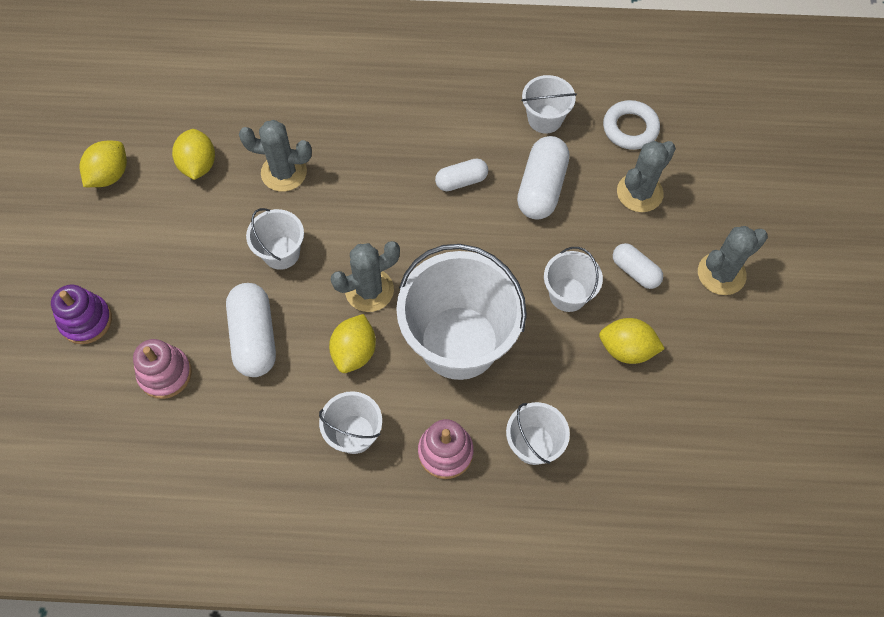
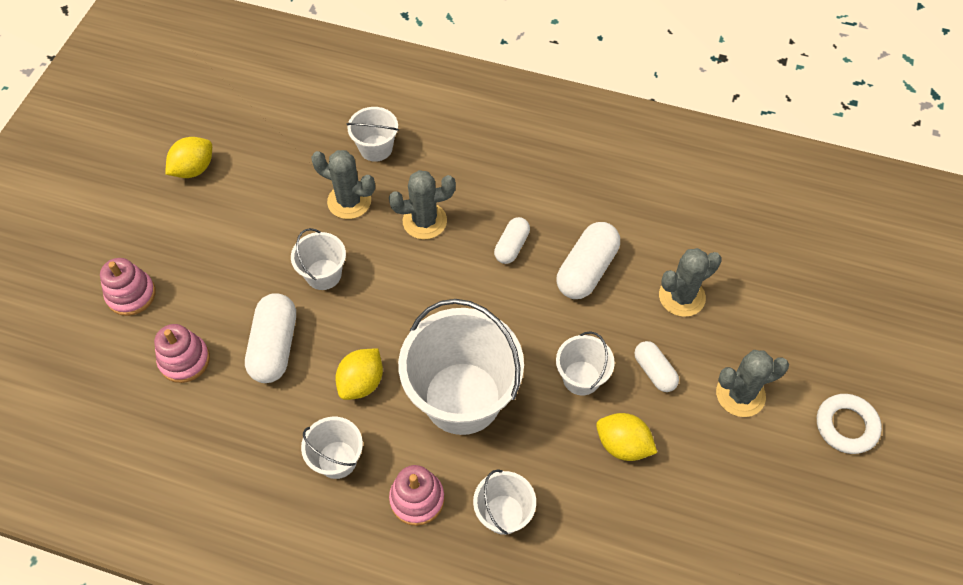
camera: 15 degrees right, 5 degrees down
(86, 320) = (131, 295): purple stacking toy -> pink stacking toy
(198, 165) = (274, 177): yellow lemon -> none
(369, 290) = (393, 328): grey cactus -> grey cactus (424, 221)
(461, 181) = (512, 246): white capsule -> white capsule turned 60 degrees counterclockwise
(545, 119) = (610, 205): white bucket -> white bucket (376, 148)
(630, 128) = (691, 233): white ring -> white ring (846, 426)

